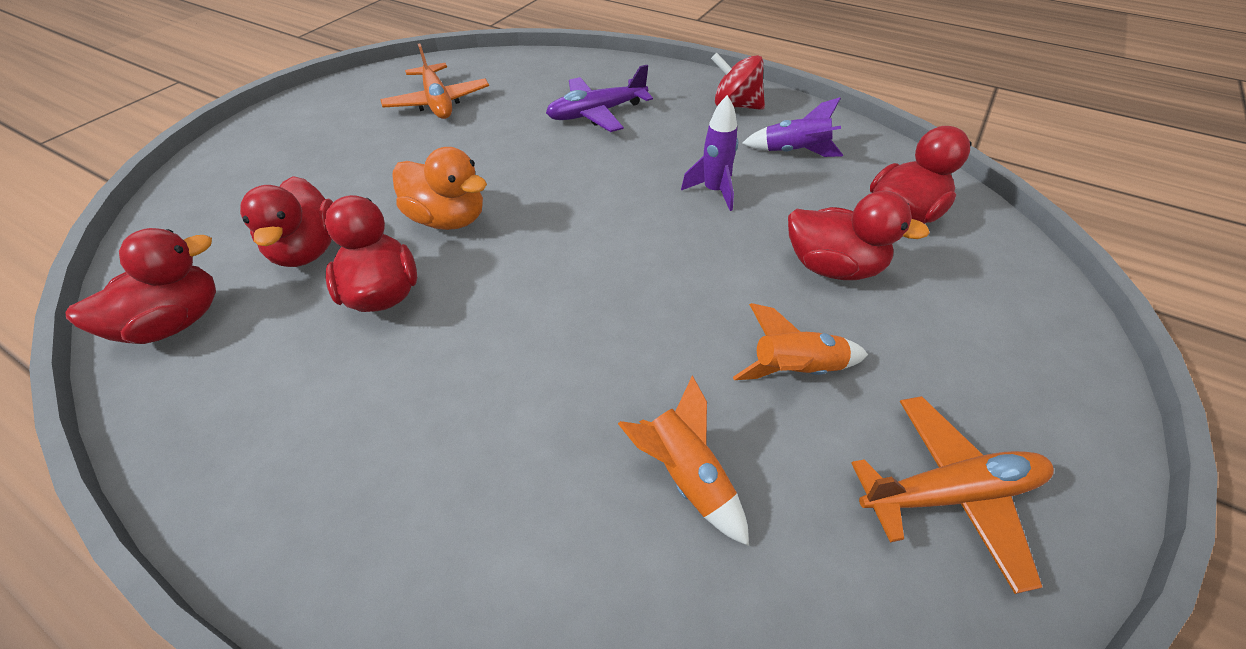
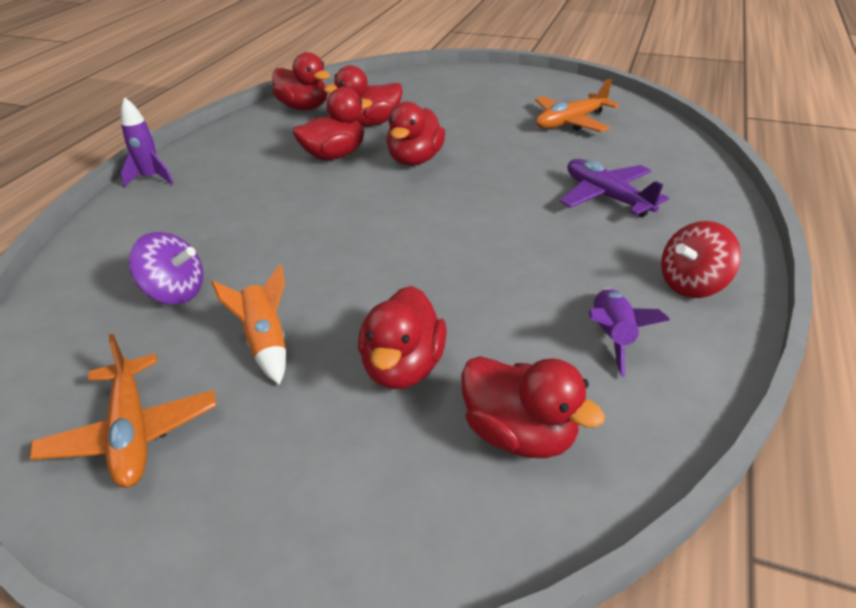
camera: 80 degrees right, 10 degrees down
(448, 219) = (415, 160): orange duck -> red duck
(686, 476) = (175, 292): orange rocket -> purple spinning top
(714, 191) = (503, 281): purple rocket -> purple rocket (151, 178)
(735, 105) = (692, 284): red spinning top -> red spinning top turned 135 degrees counterclockwise

